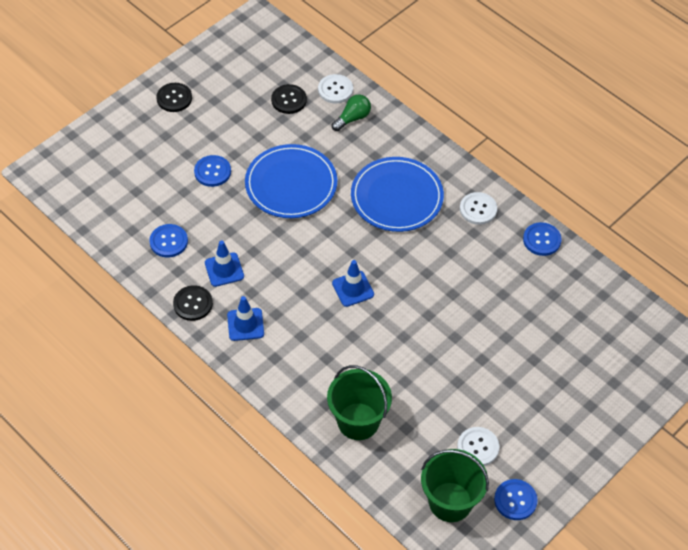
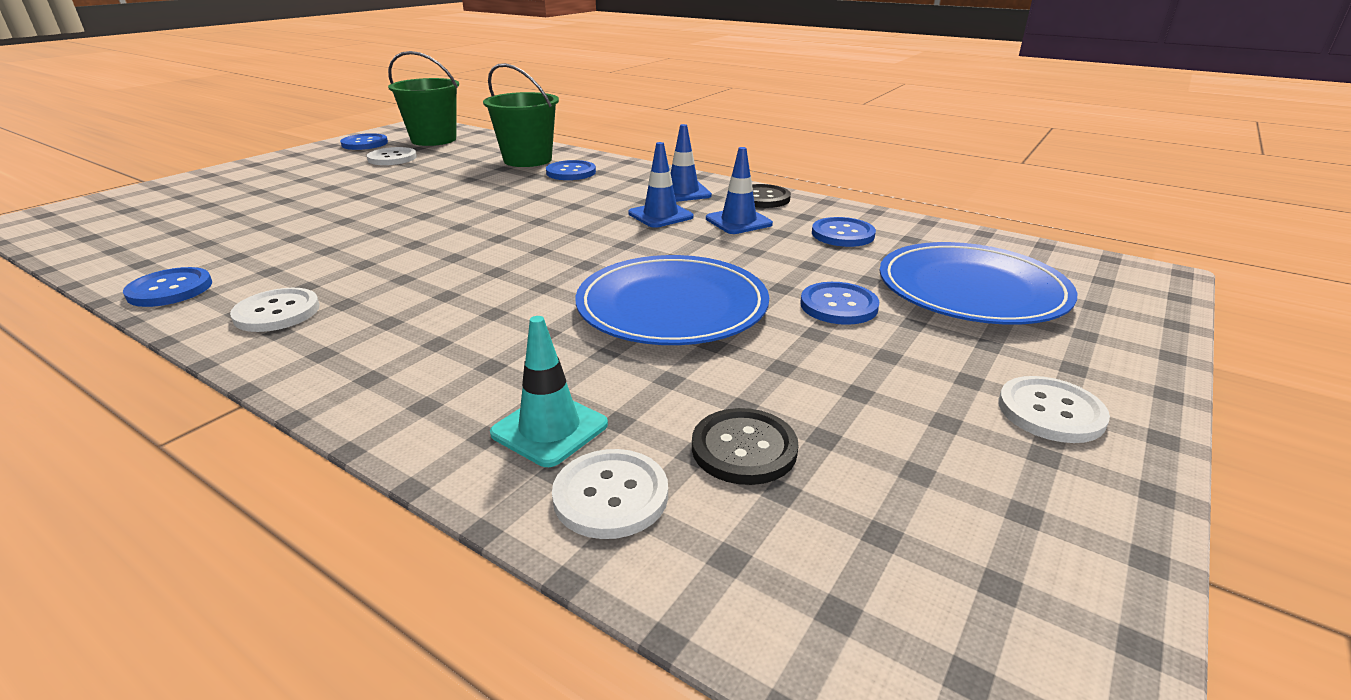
camera: 170 degrees right, 25 degrees down
(174, 98) = (1050, 412): black button -> white button
(323, 382) = (571, 172): none -> blue button
(352, 118) = (549, 429): green light bulb -> turquoise traffic cone
(353, 289) = (537, 223): blue traffic cone -> blue traffic cone (660, 215)
(396, 197) = (449, 311): blue plate -> blue plate (971, 289)

